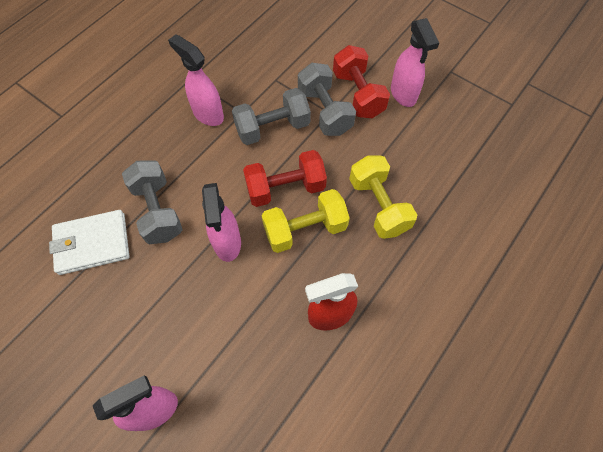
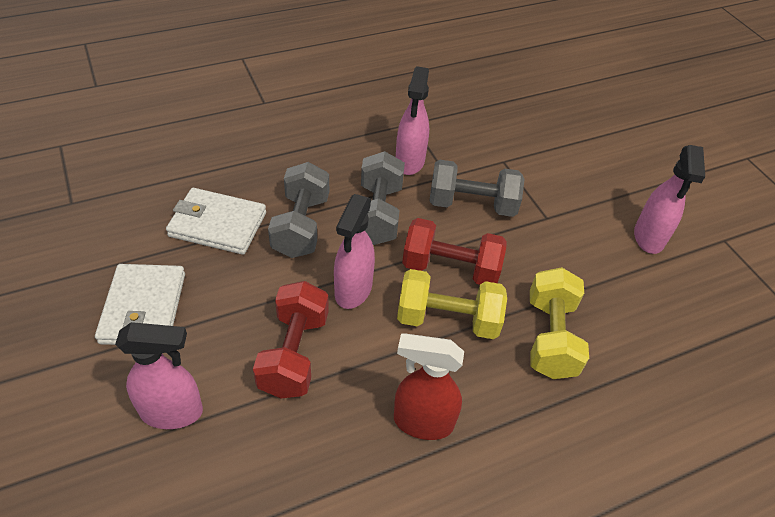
camera: 25 degrees right, 15 degrees down
(79, 344) = (143, 308): none -> white wallet
(208, 114) = (409, 162): pink spray bottle -> pink spray bottle turned 150 degrees counterclockwise
(325, 111) = (542, 214): grey dumbbell -> grey dumbbell (378, 214)
(358, 94) = (592, 214): red dumbbell -> red dumbbell (294, 353)

